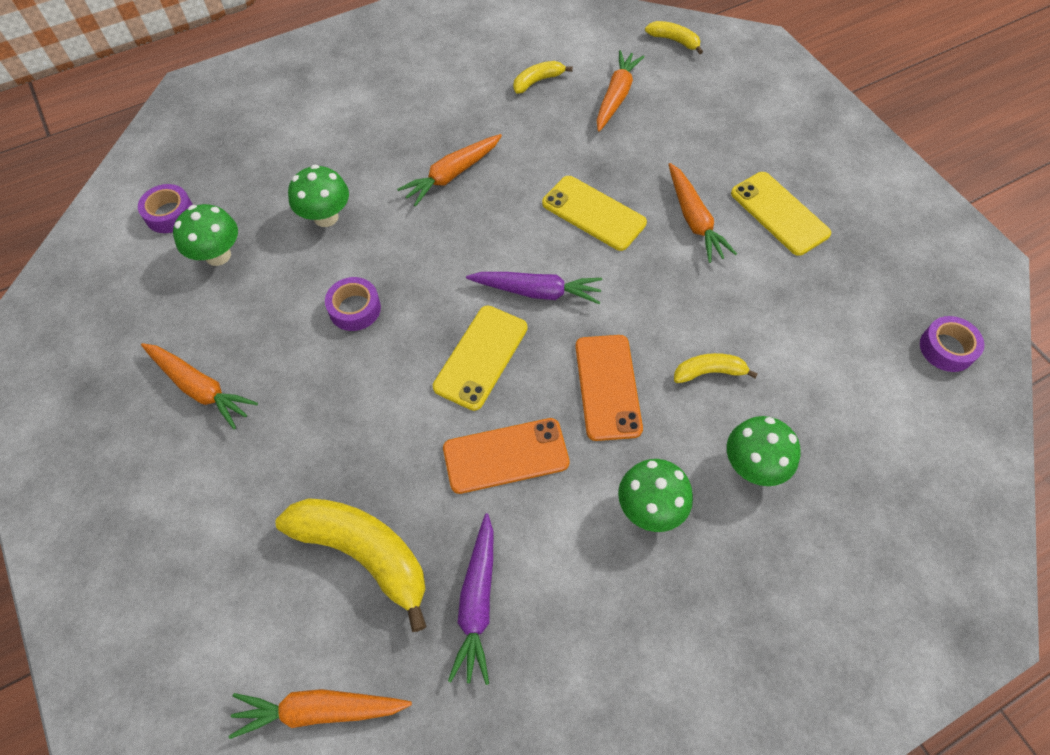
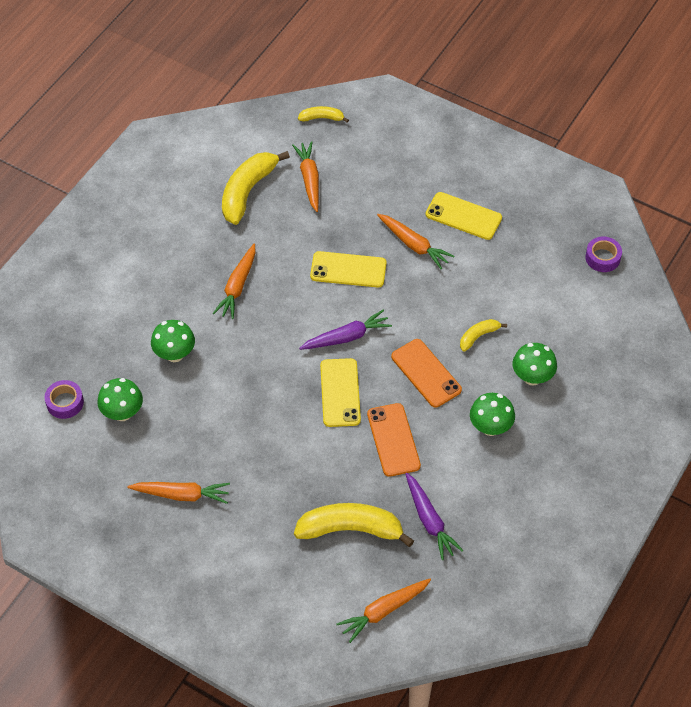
camera: 30 degrees left, 5 degrees down
(354, 309) = (240, 402): purple tape -> none
(506, 455) = (393, 440): orange phone -> orange phone turned 60 degrees counterclockwise
(538, 81) = (248, 191): yellow banana -> yellow banana, size x1.98

